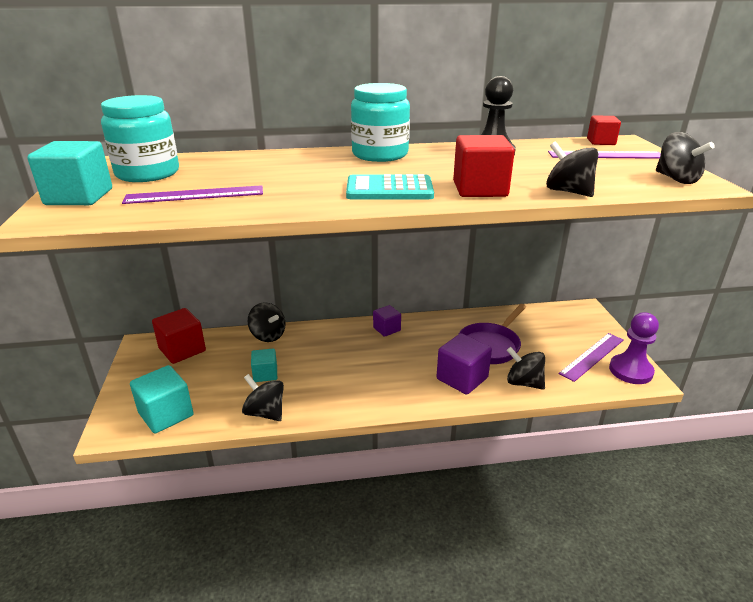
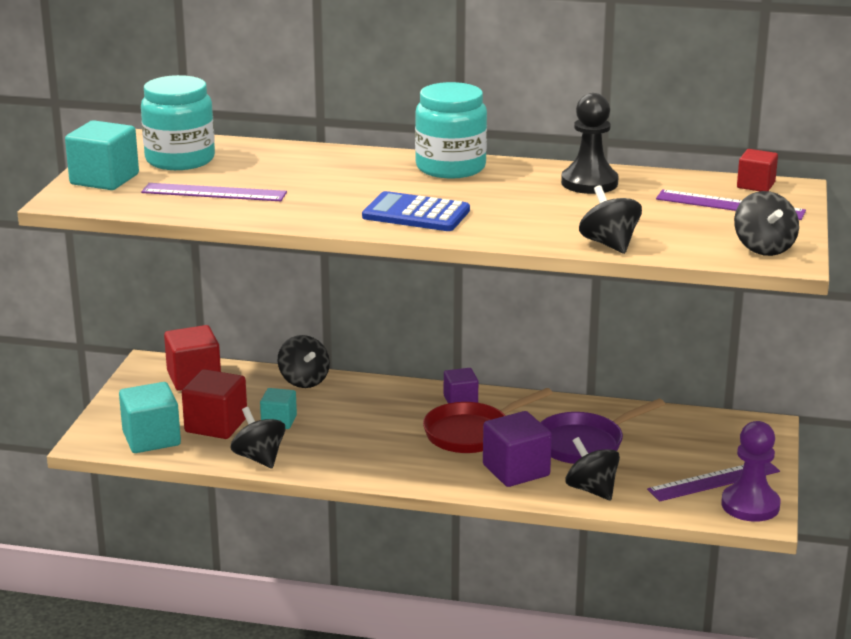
camera: 20 degrees right, 5 degrees down
(389, 189) = (416, 214): turquoise calculator -> blue calculator
(411, 353) = (472, 433): none -> red pan
(480, 189) = (514, 227): red cube -> red cube (216, 425)

